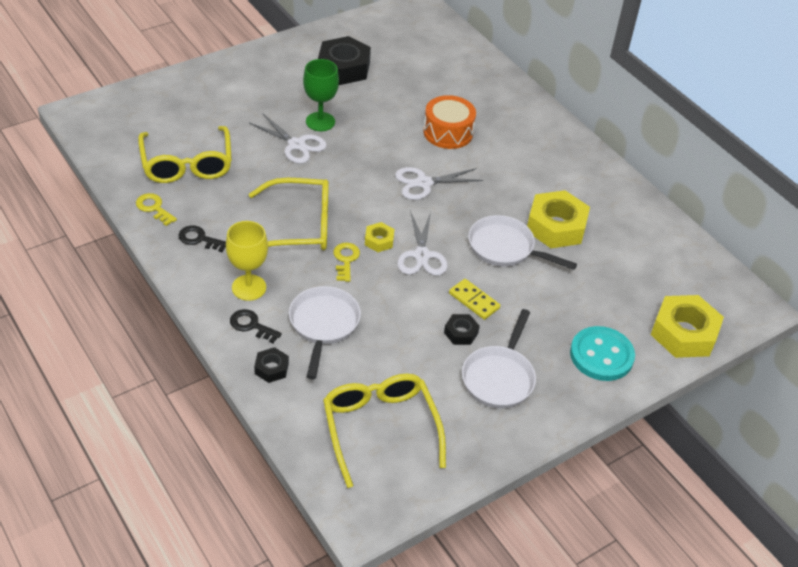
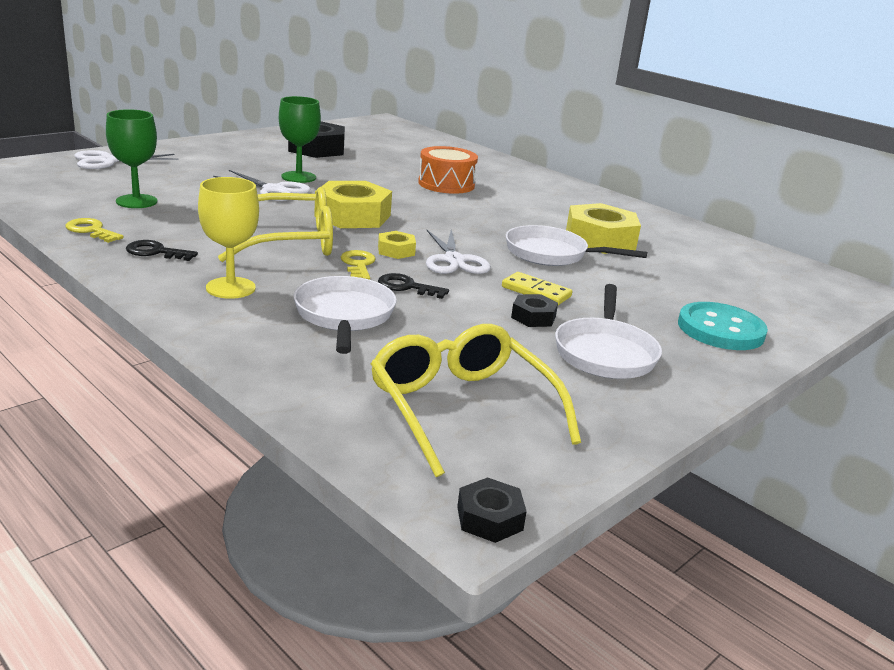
camera: 10 degrees left, 20 degrees down
(187, 164) = (136, 201): yellow glasses -> green goblet
(251, 325) = (239, 319): black key -> black key (407, 287)
(271, 368) = (277, 357): black nut -> black nut (489, 518)
(424, 183) = (434, 213): white scissors -> white scissors (108, 161)
(684, 333) = (801, 309): yellow nut -> yellow nut (352, 216)

